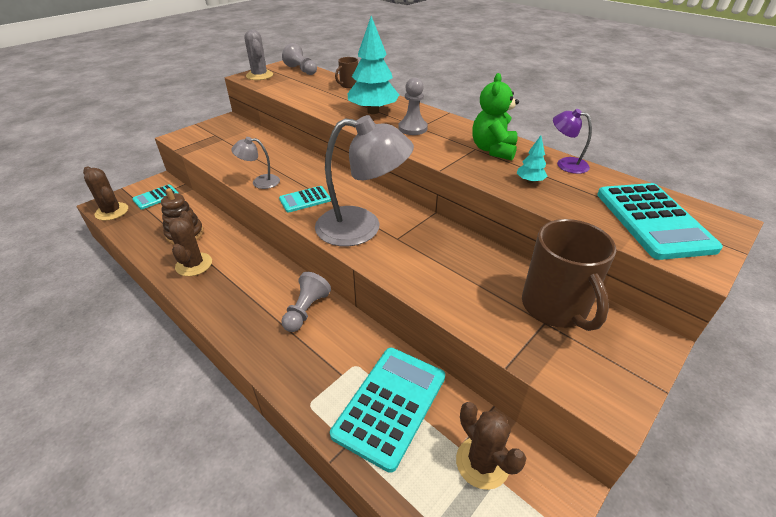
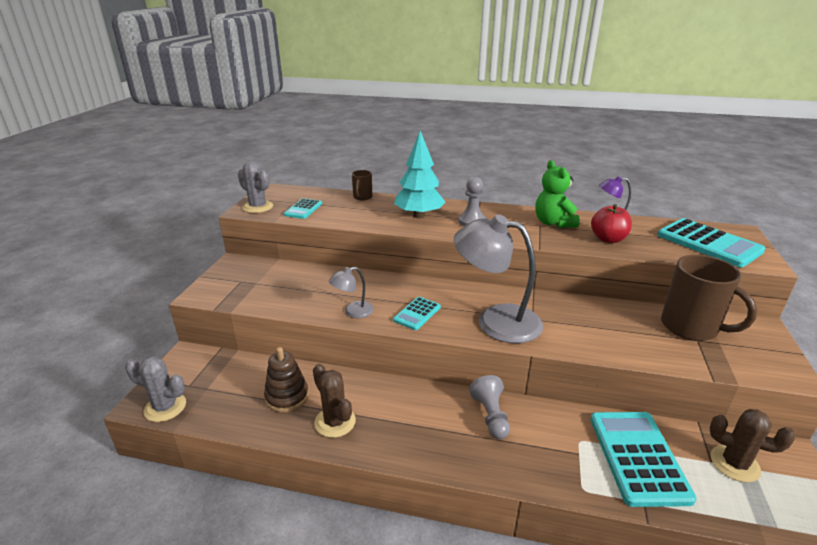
camera: 30 degrees left, 10 degrees down
(112, 211) = (165, 407): brown cactus -> grey cactus
(156, 197) = (204, 372): turquoise calculator -> turquoise calculator (303, 209)
(301, 70) = (294, 193): grey pawn -> none
(362, 228) = (496, 320): grey lamp -> grey lamp turned 135 degrees counterclockwise
(530, 181) = (608, 239): turquoise tree -> red apple

